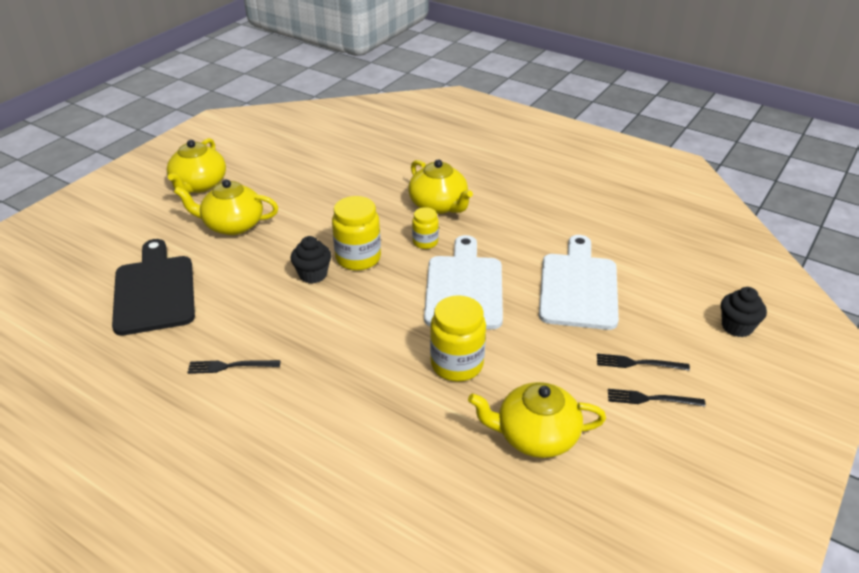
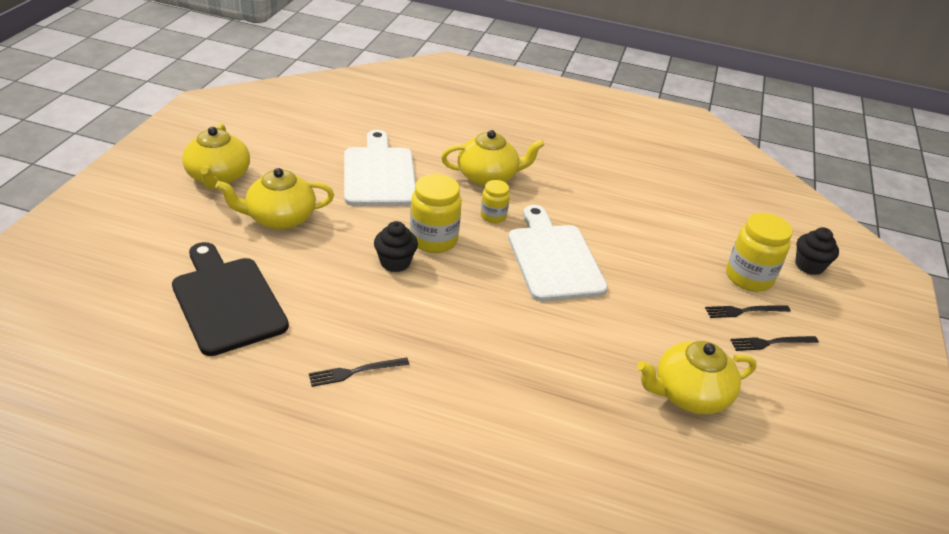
camera: 20 degrees left, 0 degrees up
(439, 205) = (488, 177): yellow teapot -> yellow teapot turned 45 degrees counterclockwise
(457, 364) = (584, 336): yellow jar -> yellow jar (748, 277)
(578, 287) = (658, 245): white cutting board -> white cutting board (379, 173)

